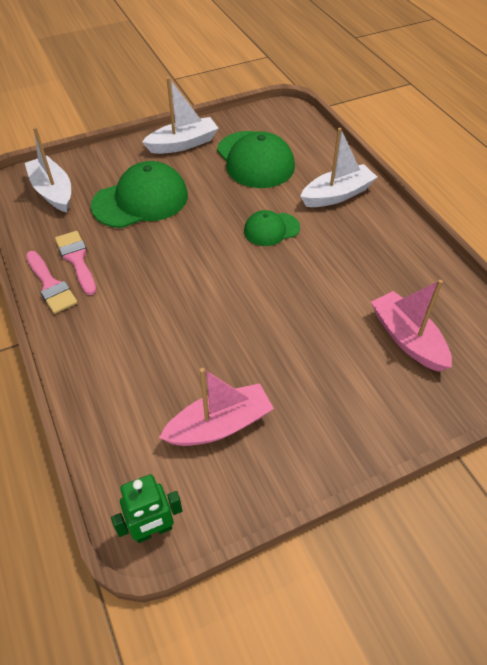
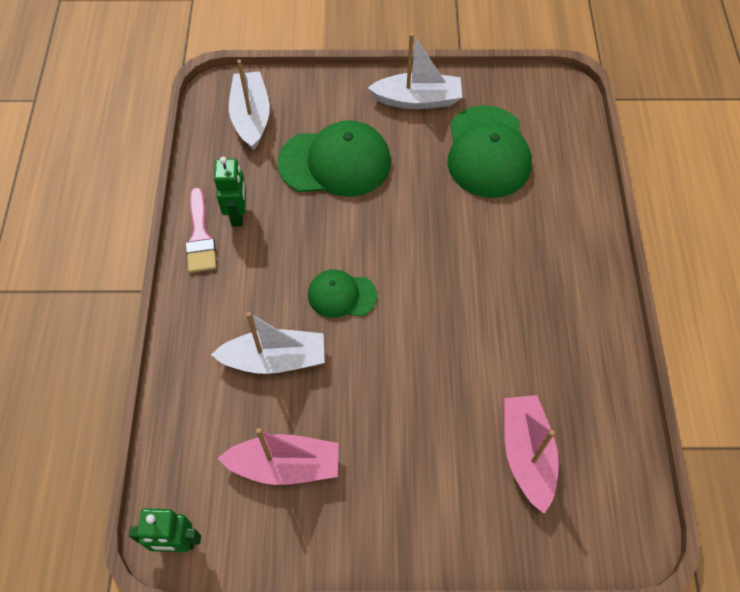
camera: 25 degrees right, 10 degrees up
(77, 259) = (238, 214): pink brush -> green robot
(271, 229) = (456, 255): green cap -> green cap (341, 295)
(337, 195) = (556, 237): white boat -> white boat (275, 359)

